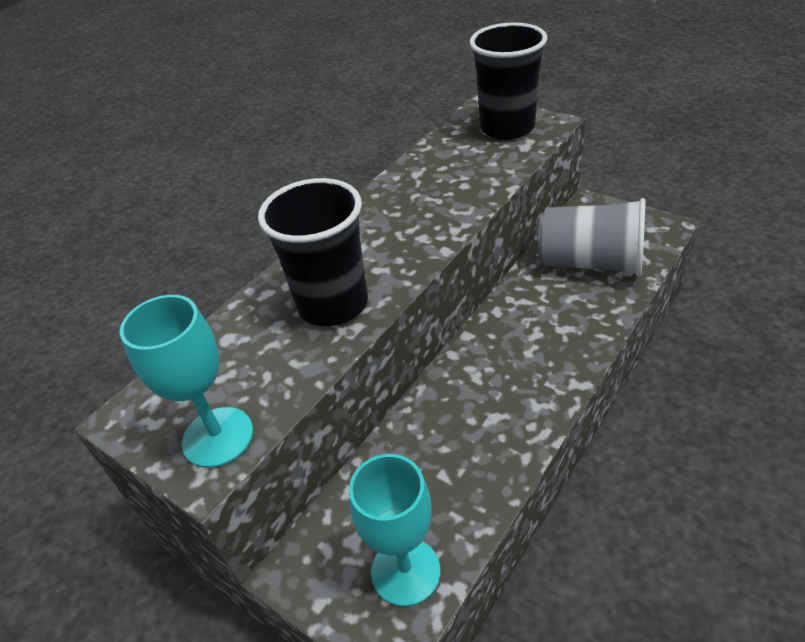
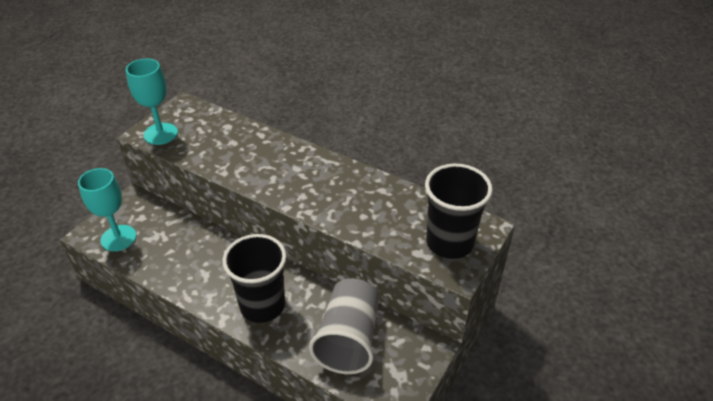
camera: 80 degrees right, 0 degrees up
(333, 304) = (244, 161): black cup -> black cup (262, 305)

